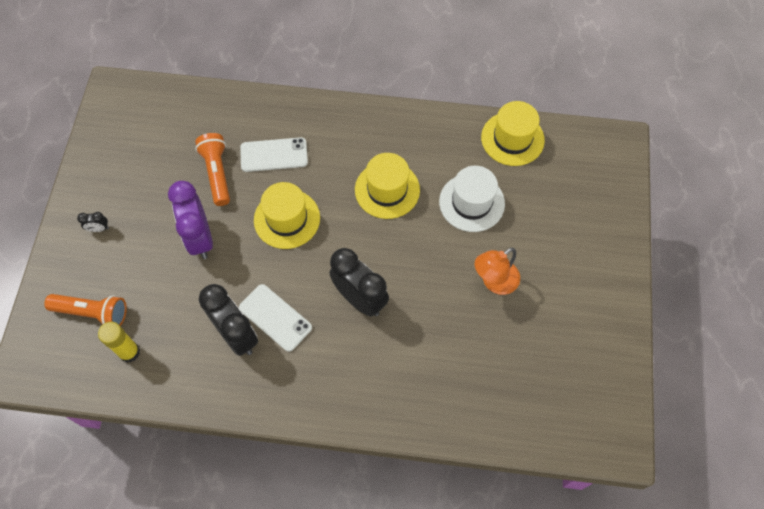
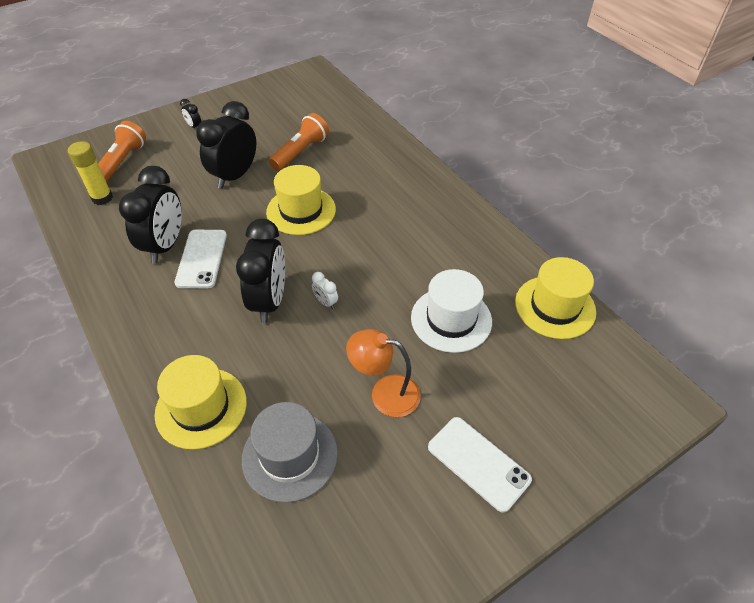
camera: 50 degrees right, 15 degrees down
(92, 312) = (122, 162): orange flashlight -> orange flashlight turned 135 degrees counterclockwise
(200, 238) = (235, 176): purple clock -> black clock
(274, 155) = (350, 170): white phone -> white phone (478, 463)
(387, 190) = (396, 253): yellow hat -> yellow hat (201, 407)
(392, 264) = (326, 302): none -> white clock
(494, 365) = (290, 456): none -> grey hat

